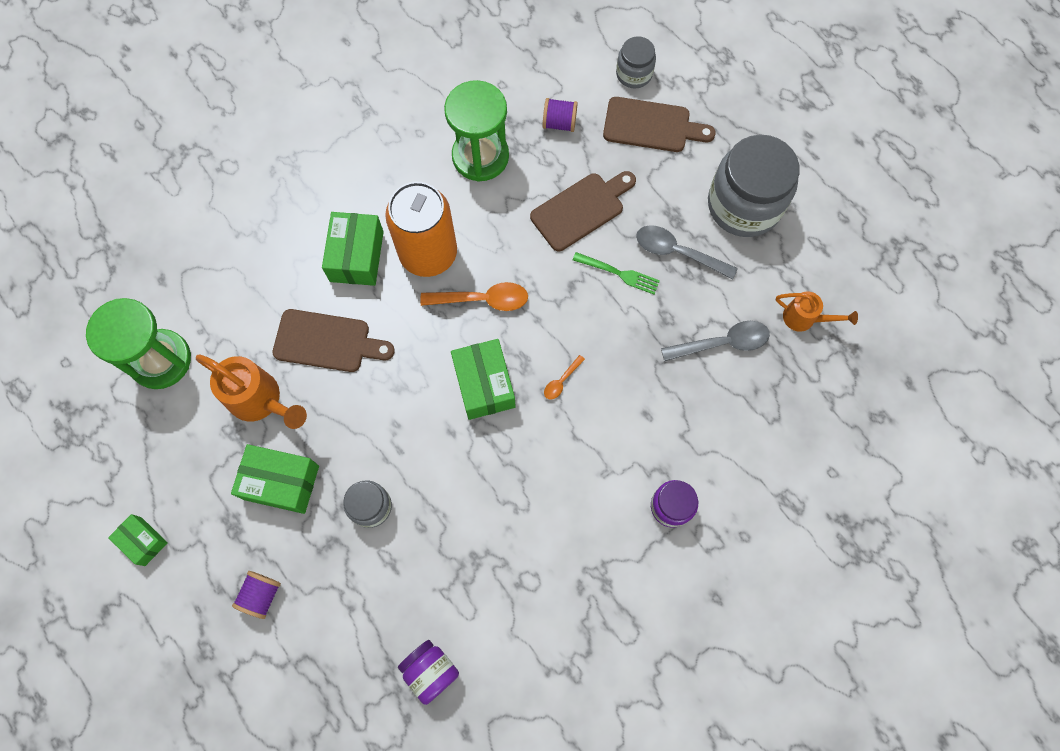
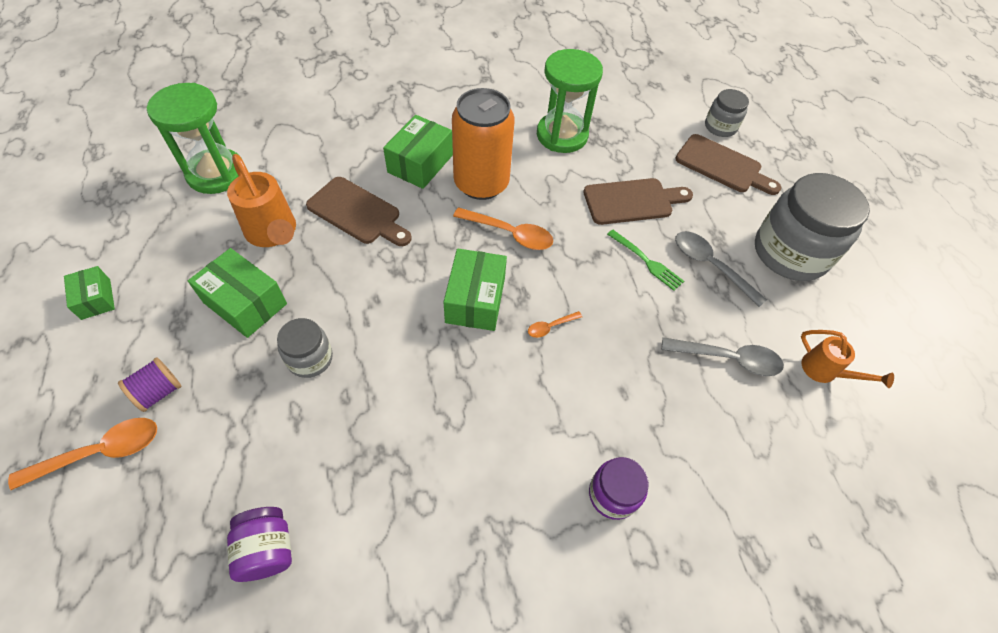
camera: 20 degrees right, 15 degrees down
(250, 664) = (101, 452): none -> orange spoon
(559, 123) = (640, 137): purple spool -> none

